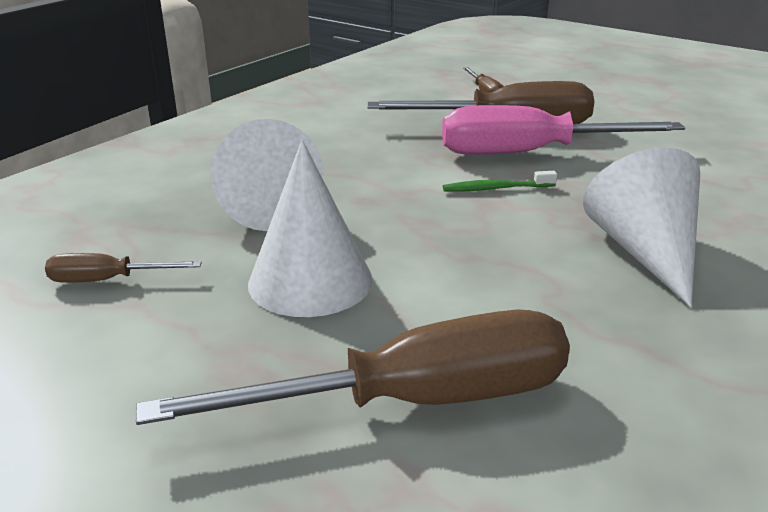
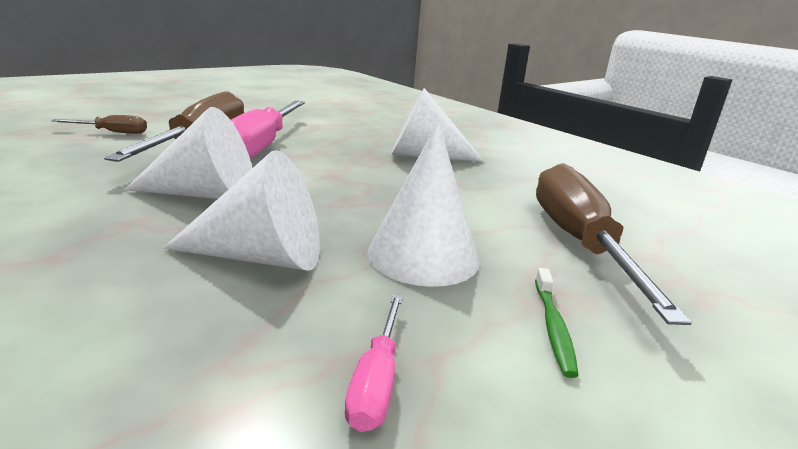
camera: 80 degrees left, 5 degrees down
(108, 280) = (376, 381): brown screwdriver -> pink screwdriver
(376, 160) = (206, 194): none -> white cone
(496, 188) = (311, 168): green toothbrush -> green toothbrush (553, 327)

